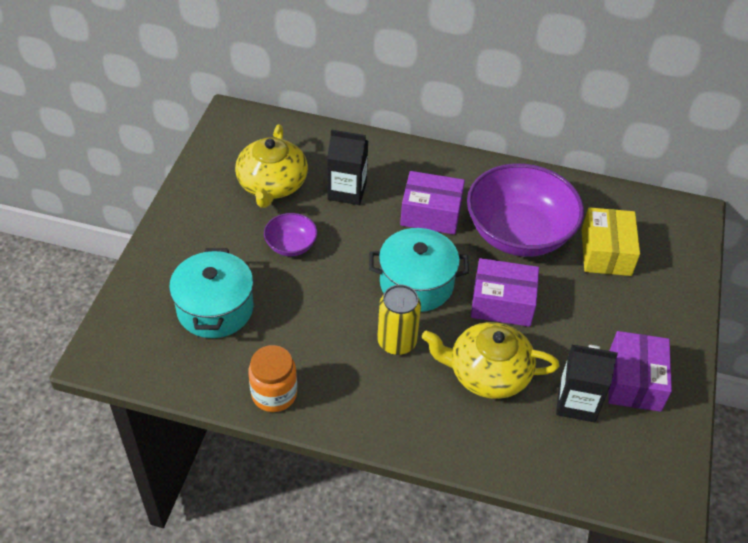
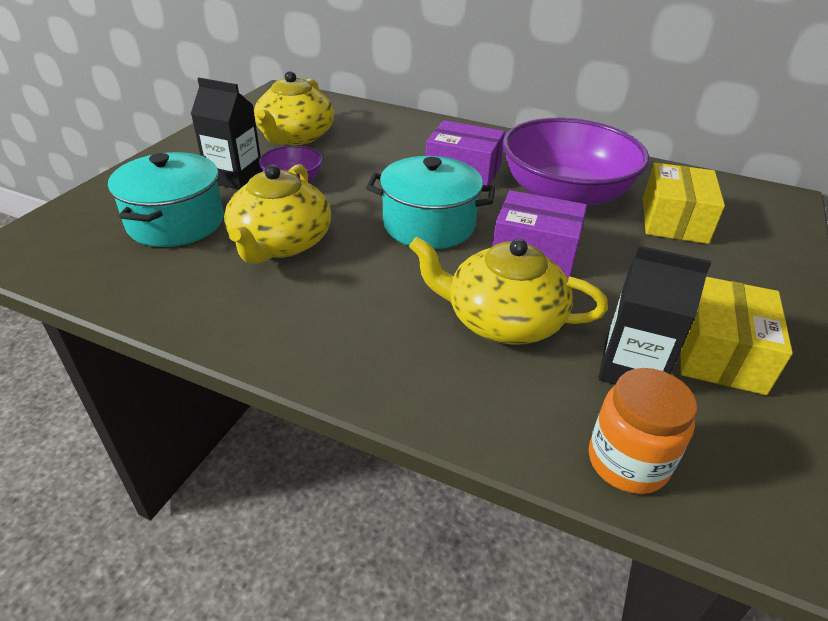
camera: 10 degrees right, 10 degrees down
(274, 394) = (201, 309): orange jar -> orange jar (627, 462)
(307, 320) = (281, 243): none -> yellow teapot
(347, 191) = (374, 148): black carton -> black carton (235, 177)
(396, 342) = (386, 275): yellow can -> none
(634, 381) = (720, 353): purple box -> yellow box

